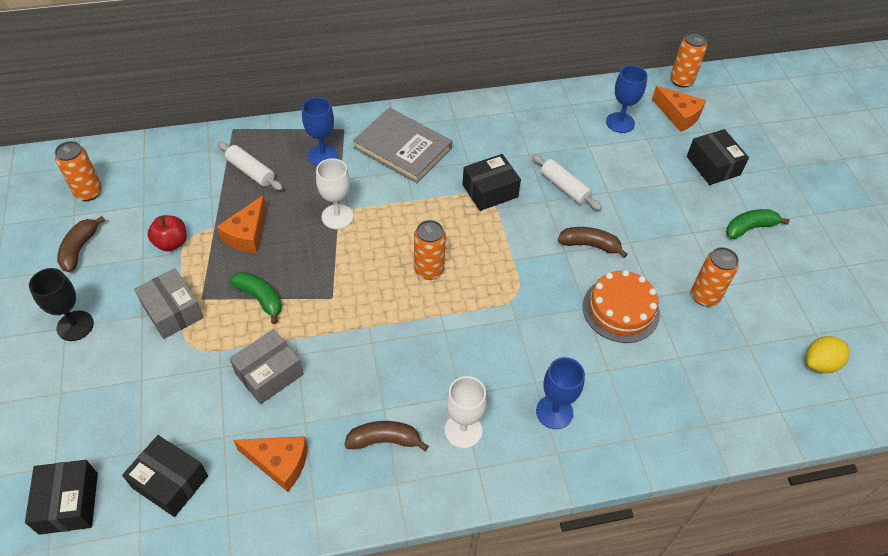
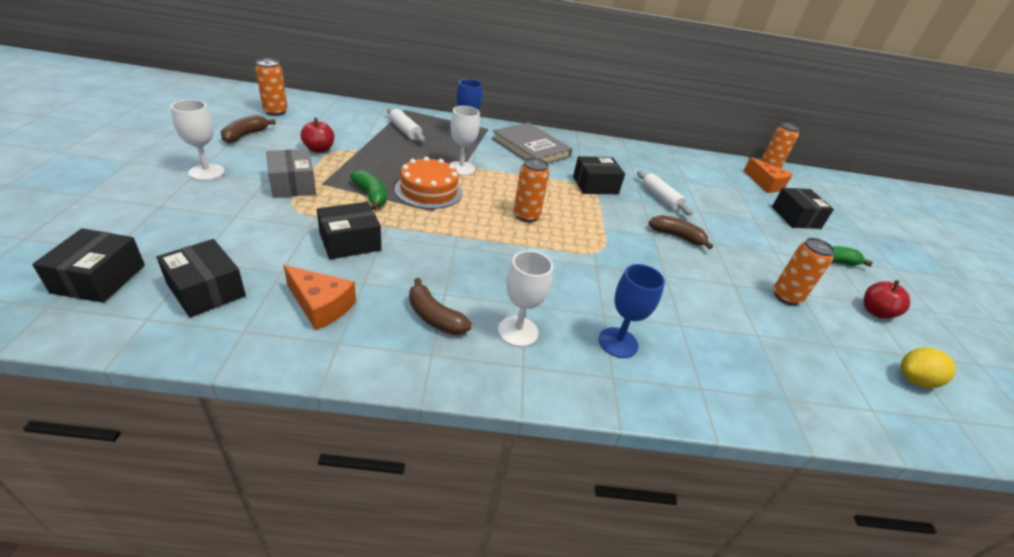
camera: 10 degrees right, 15 degrees down
(75, 326) = (206, 172): black goblet -> white goblet
(247, 234) = (382, 160): orange cheese -> none
(269, 374) = (350, 242): grey box -> black box
(384, 440) = (434, 317): brown banana -> brown banana turned 150 degrees counterclockwise
(620, 122) = (715, 176): blue goblet -> none
(620, 309) = (700, 285): orange cake -> orange cake (429, 190)
(791, 286) = (875, 312): none -> red apple

